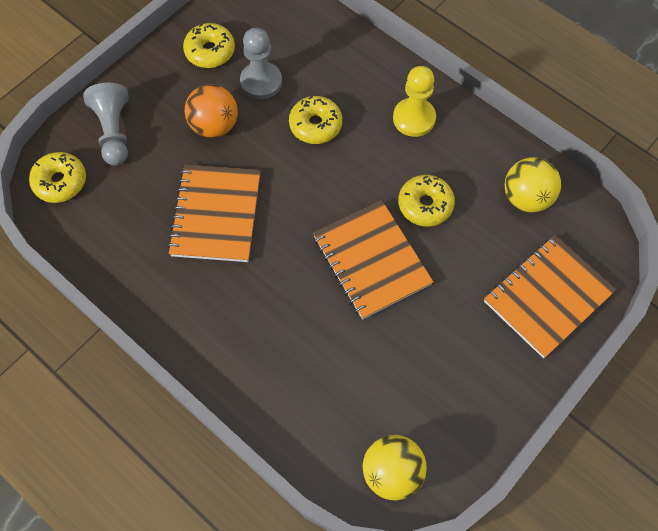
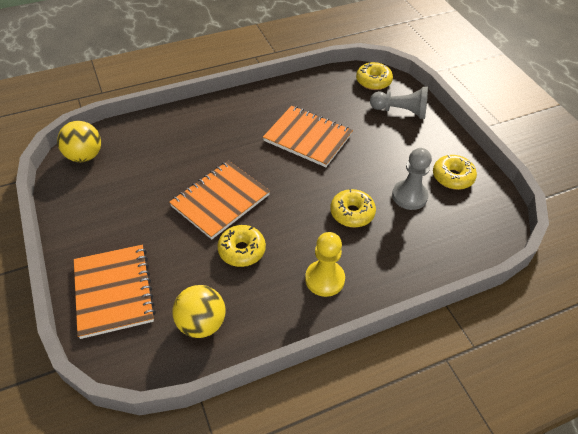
camera: 115 degrees right, 15 degrees down
(214, 126) = (381, 158): orange ball -> none
(371, 261) = (220, 200): orange notebook -> orange notebook turned 45 degrees counterclockwise

